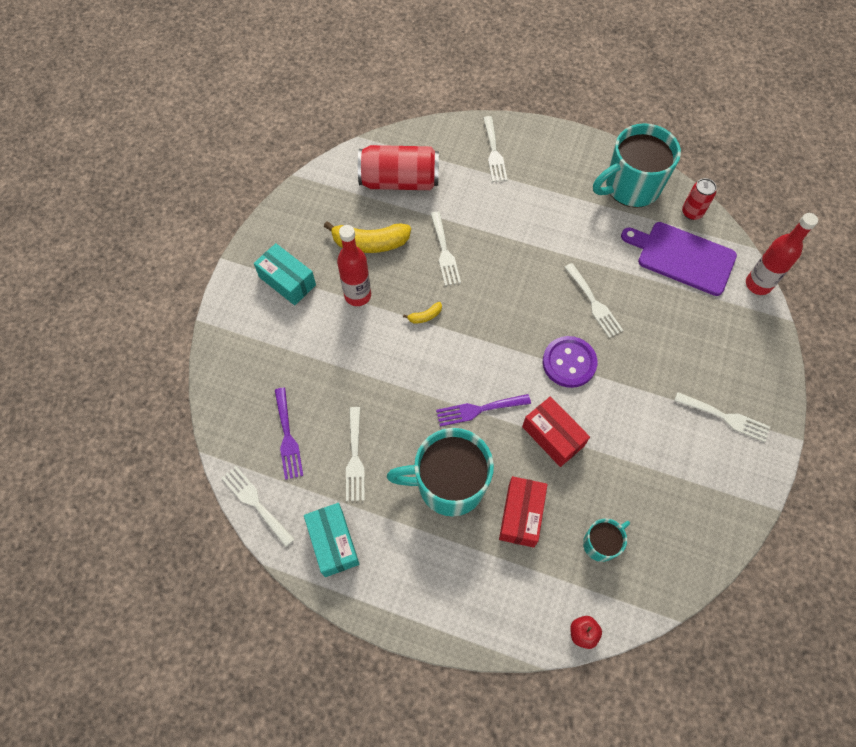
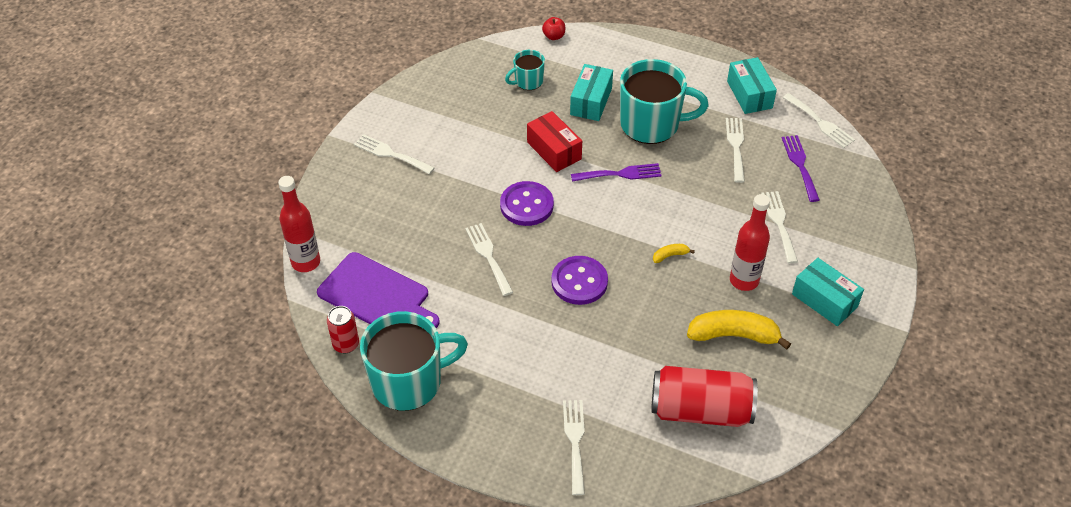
camera: 175 degrees left, 15 degrees down
(444, 252) = (646, 319): white fork -> white fork (779, 223)
(506, 283) = (579, 282): none -> purple button
(521, 515) = (591, 101): red box -> turquoise box

